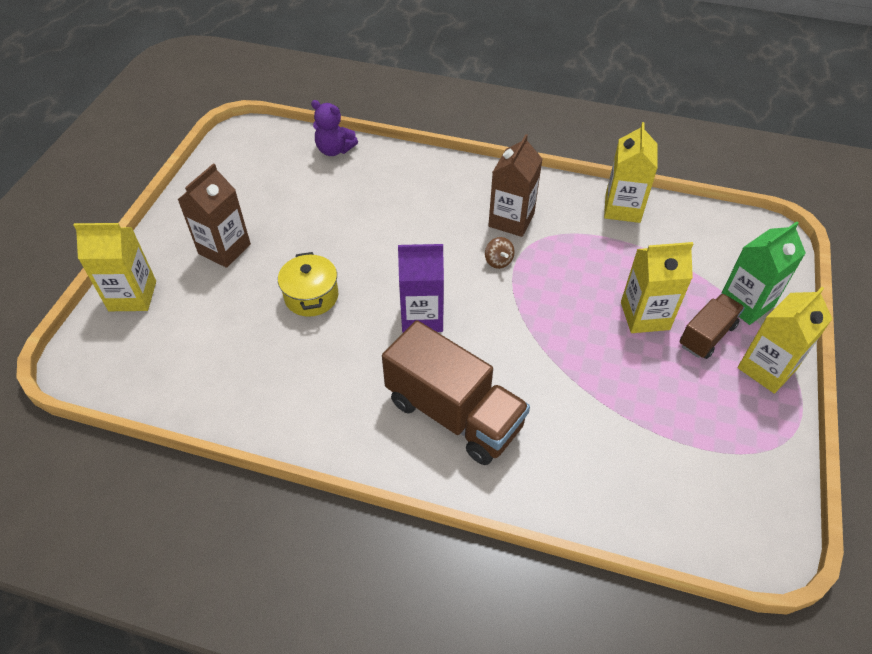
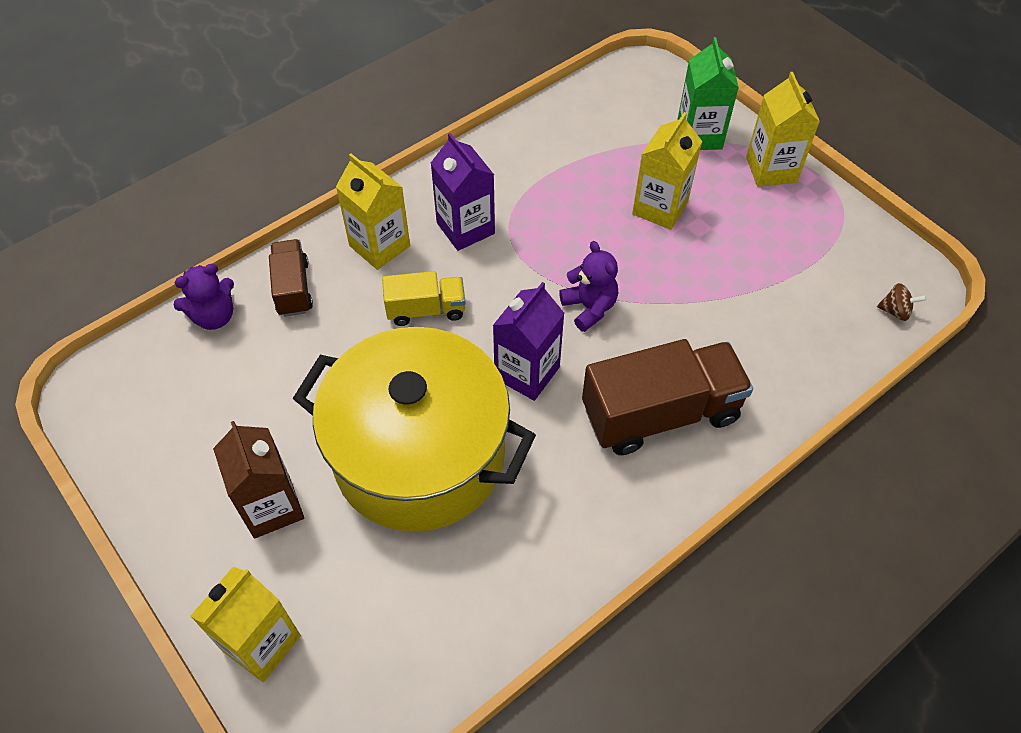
camera: 55 degrees left, 5 degrees up
(311, 296) = (419, 455): yellow pot -> yellow pot, size x2.46
(426, 237) = (426, 310): none -> yellow truck
(498, 261) = (509, 271): brown spinning top -> brown spinning top (895, 311)
(509, 322) = (589, 307): none -> purple teddy bear
(511, 220) = (465, 228): brown carton -> purple carton
(622, 208) = (526, 140): yellow carton -> yellow carton (379, 246)
(707, 335) = (712, 182): brown truck -> brown truck (293, 288)

